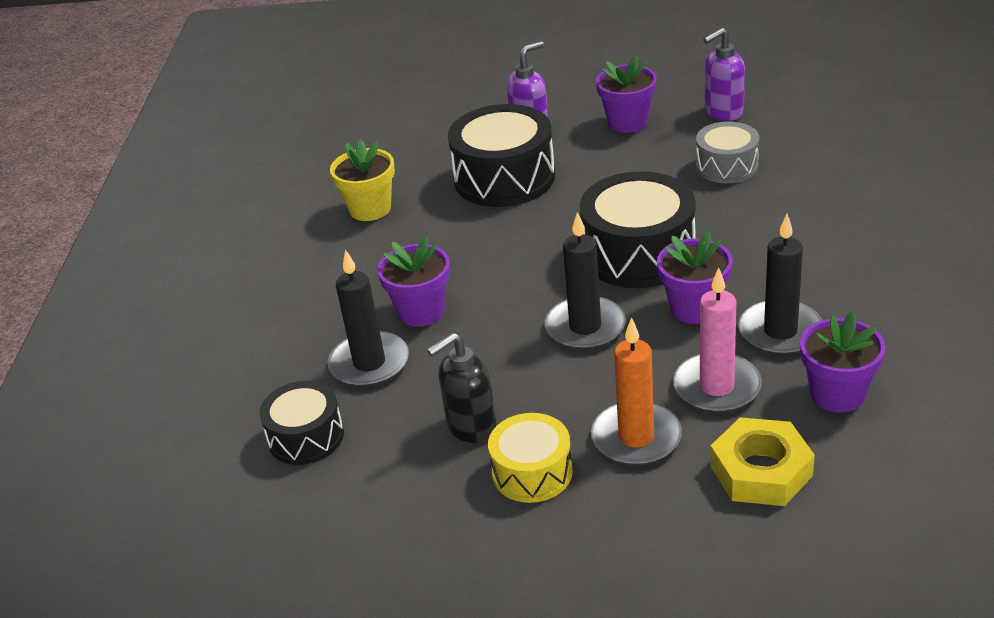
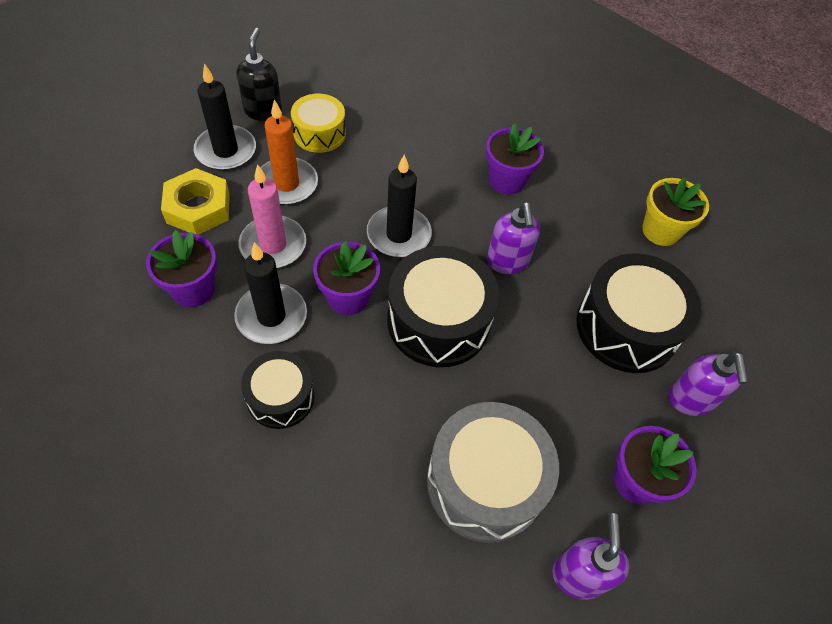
camera: 120 degrees right, 20 degrees up
(306, 437) = (451, 82): black drum -> black drum (280, 397)
(369, 363) = (483, 133): black candle -> black candle (226, 151)
(470, 427) = (381, 135): black soap dispenser -> black soap dispenser (263, 111)
(524, 257) = (507, 262): none -> purple soap dispenser
(727, 166) = (485, 482): grey drum -> grey drum, size x1.68

